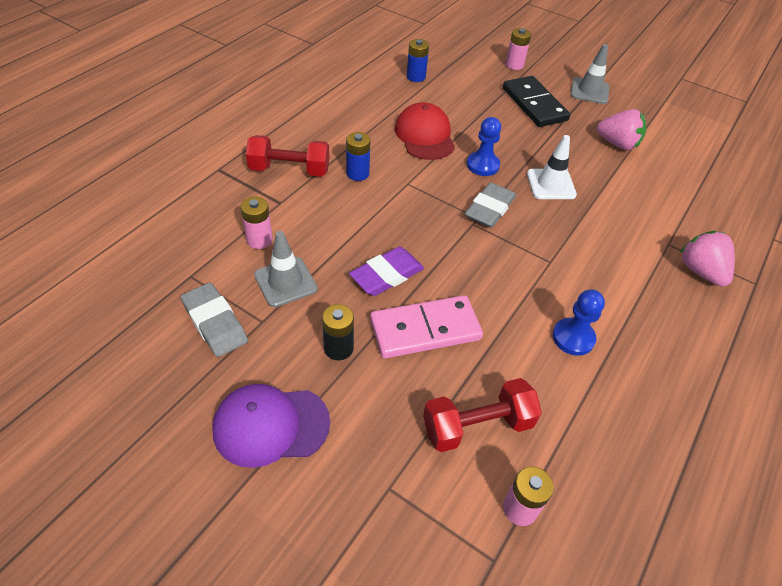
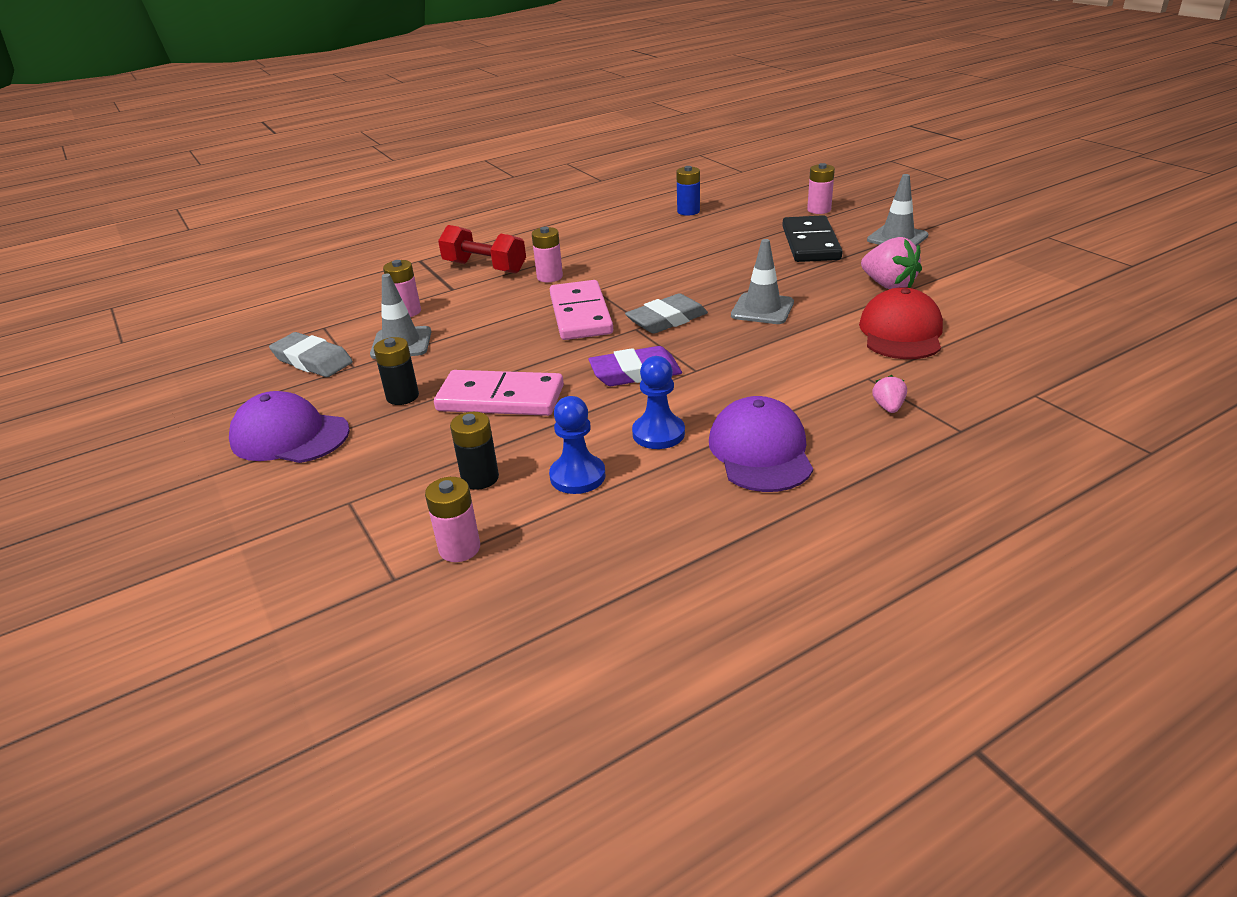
camera: 30 degrees right, 15 degrees down
(215, 323) = (312, 360): grey eraser -> grey eraser turned 45 degrees counterclockwise
(357, 173) = (549, 277): blue battery -> pink battery
(386, 275) = (503, 353): purple eraser -> purple eraser (635, 373)
(417, 215) = (581, 314): none -> pink domino
(424, 136) = (651, 256): red cap -> red cap (901, 332)
(477, 426) = (480, 478): red dumbbell -> black battery
(482, 165) = (694, 285): blue pawn -> blue pawn (577, 476)
(551, 184) = (762, 309): white traffic cone -> grey traffic cone
(653, 337) = (760, 451): none -> purple cap
(700, 271) = (888, 407): pink strawberry -> pink strawberry, size x0.52

